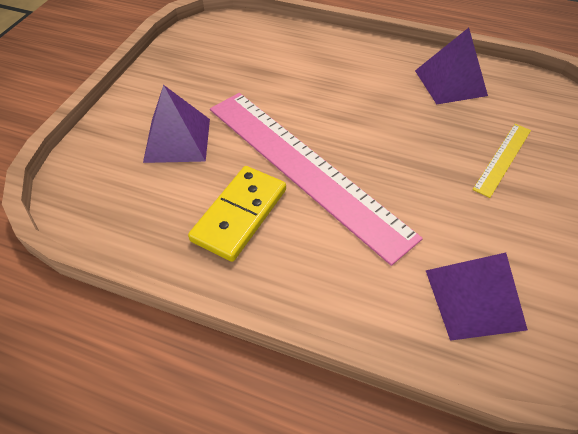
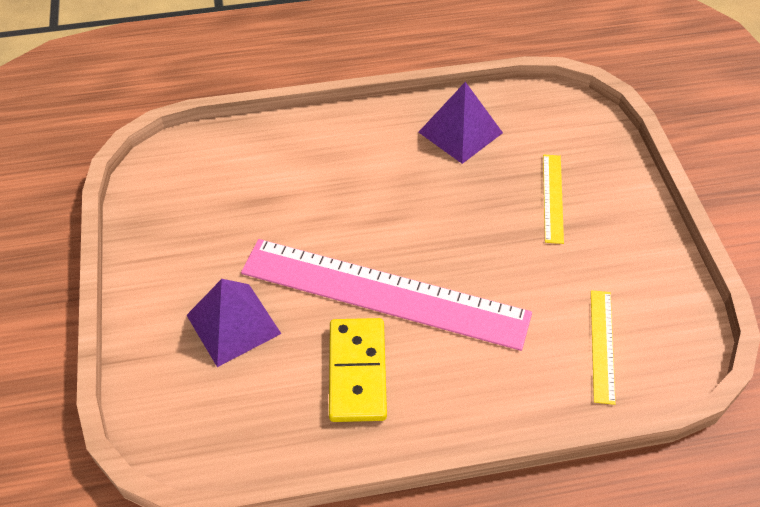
camera: 30 degrees left, 0 degrees up
(474, 299) = (602, 345): purple pyramid -> yellow ruler

